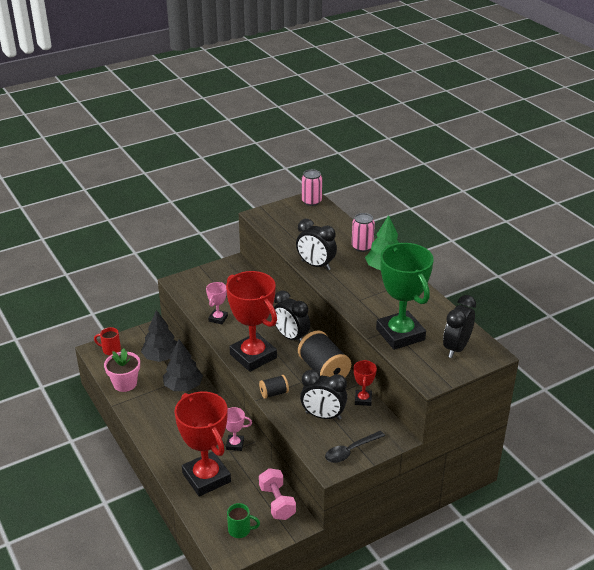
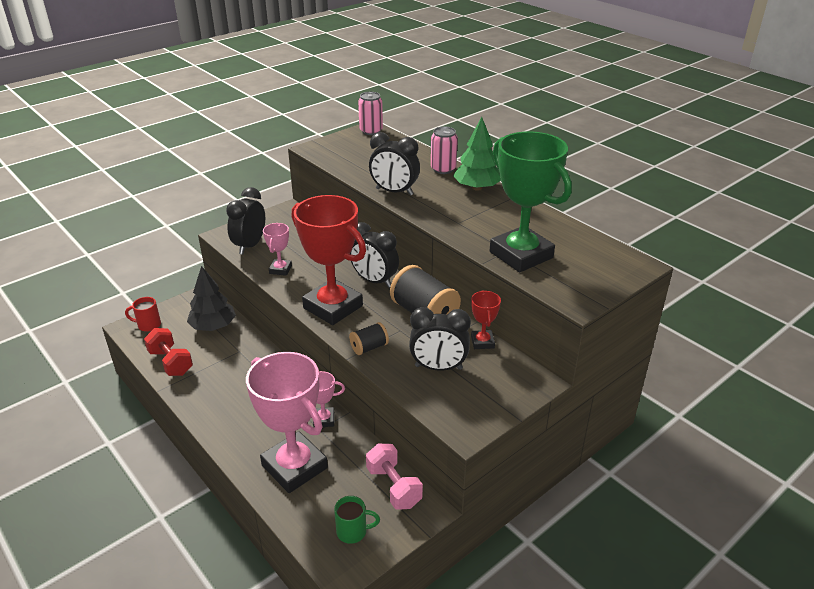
camera: 10 degrees left, 0 degrees up
(125, 383) = (171, 362): pink flower pot -> red dumbbell
(183, 386) = (246, 357): black tree -> none
(206, 477) = (294, 466): red trophy -> pink trophy
(350, 451) = (486, 406): black spoon -> none
(456, 348) = (594, 263): black clock -> black clock (250, 245)

